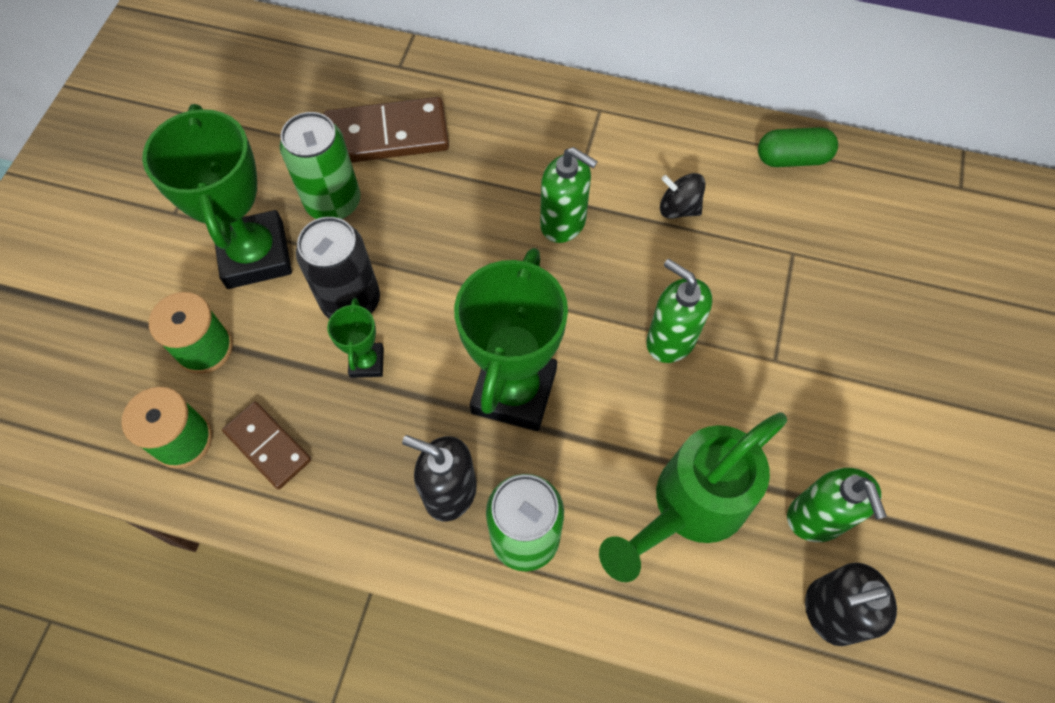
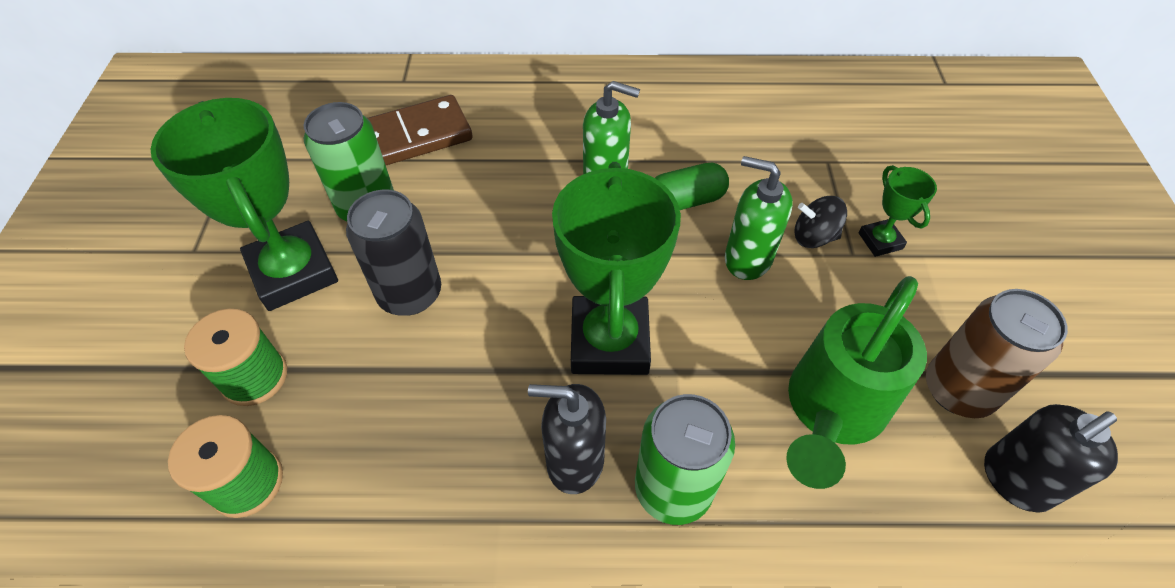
camera: 15 degrees left, 10 degrees down
(268, 446) = (352, 464): brown domino -> none
(367, 362) = (443, 349): green trophy -> green trophy (880, 241)
(678, 208) = (709, 146): black spinning top -> black spinning top (814, 237)
(792, 158) = (793, 88): green capsule -> green capsule (685, 200)
(816, 518) = (958, 390): green soap dispenser -> brown can

